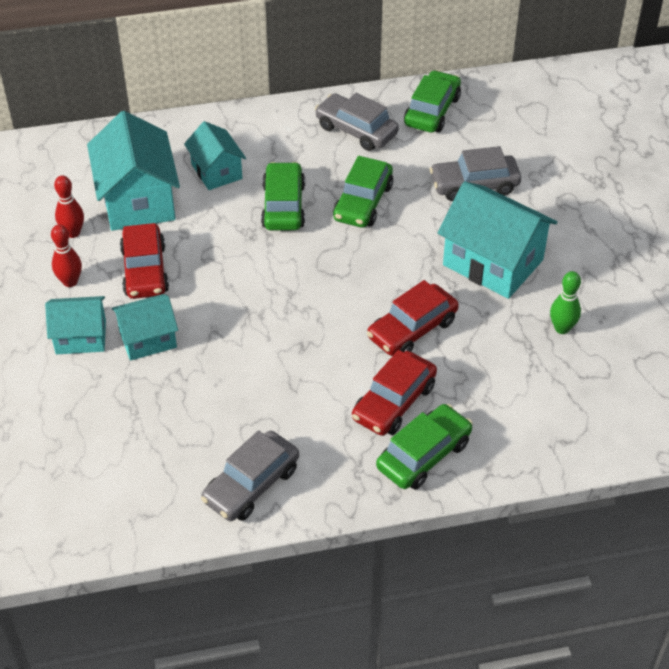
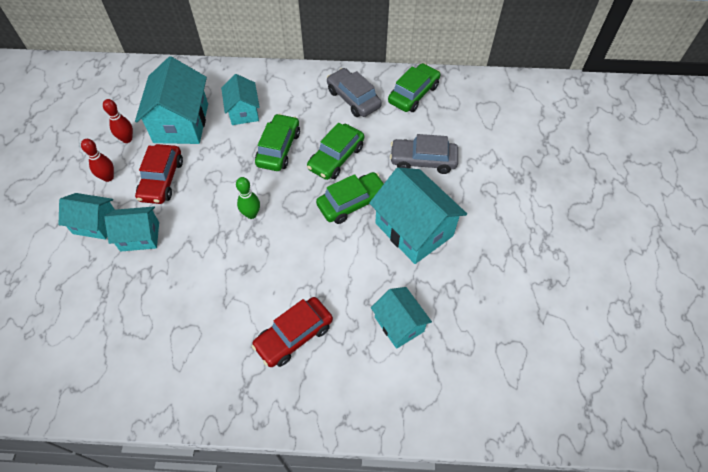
camera: 15 degrees right, 10 degrees up
(251, 485) = (159, 383): grey car -> none
(412, 329) = (332, 274): red car -> none
(423, 455) = (298, 390): green car -> green car (352, 202)
(514, 364) = (399, 324): none -> turquoise house
(562, 328) = (447, 301): green bowling pin -> green bowling pin (251, 214)

